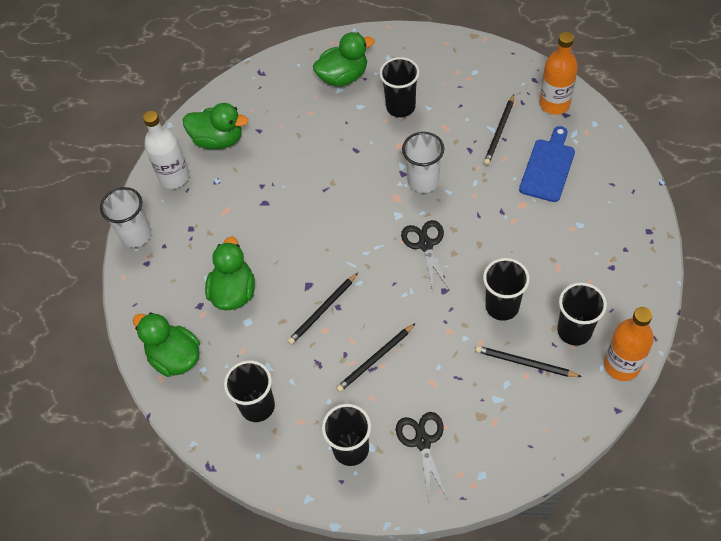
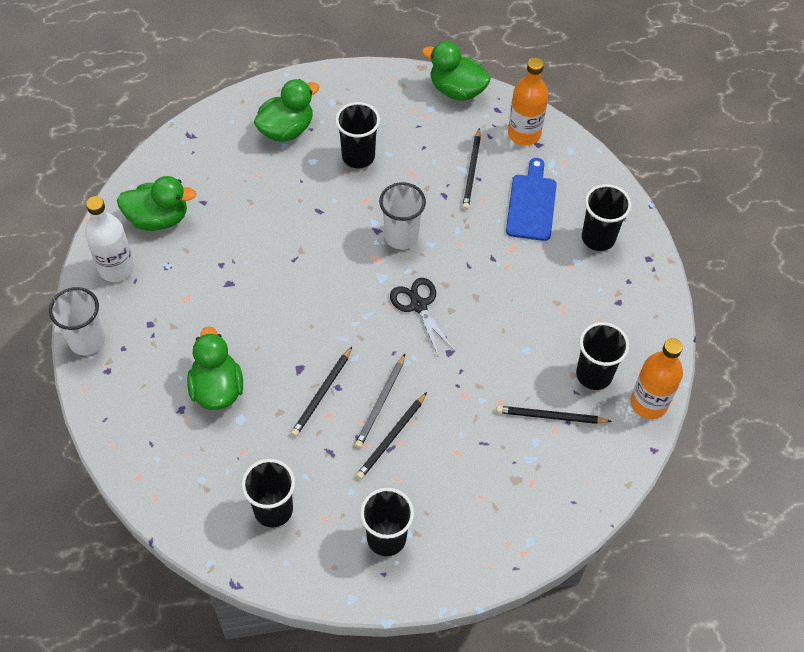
camera: 20 degrees left, 0 degrees up
(175, 357) = (166, 471): green duck -> green duck (456, 90)
(372, 326) = (380, 403): none -> grey pencil
(422, 441) = (461, 516): black scissors -> none
(502, 306) = (514, 360): black cup -> black cup (598, 238)

